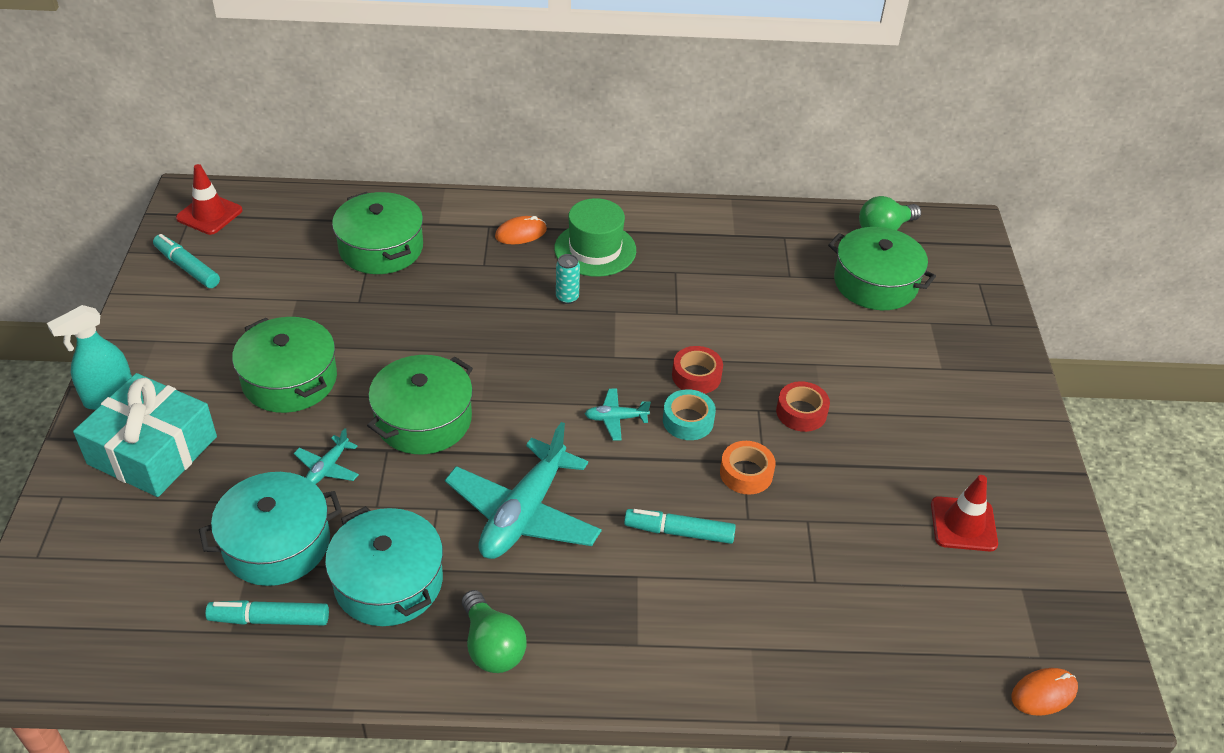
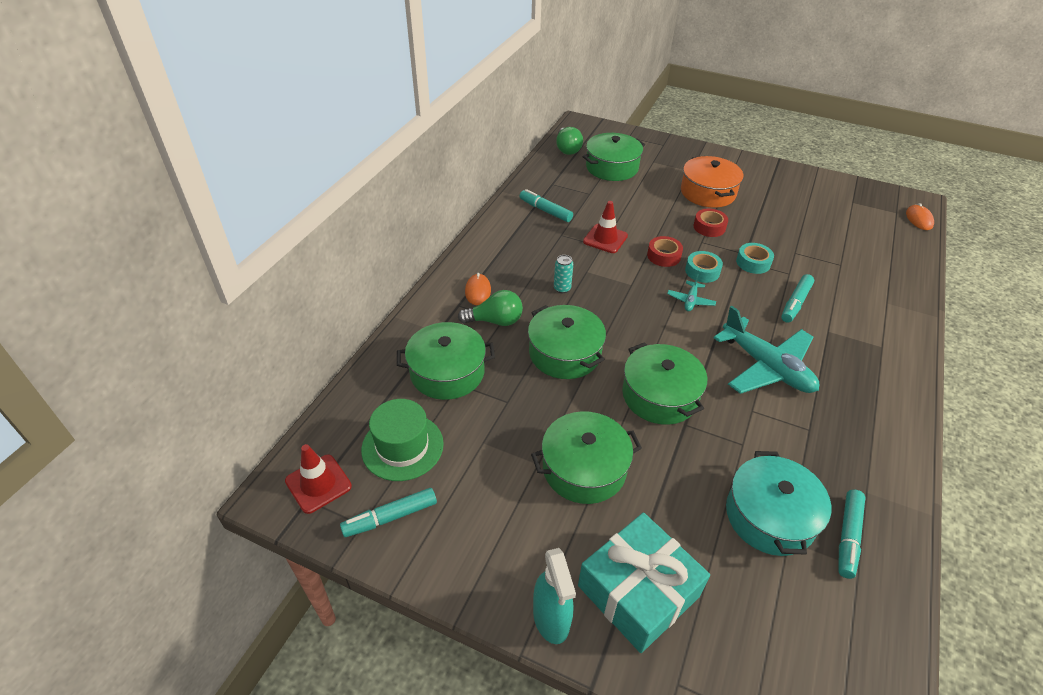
camera: 65 degrees left, 0 degrees up
(327, 468) = (695, 465): turquoise plane -> none
(388, 582) = (818, 454): turquoise pot -> none
(454, 326) = (565, 353): none -> green pot
(492, 646) = (880, 413): green light bulb -> green light bulb (495, 321)
(595, 249) = (518, 261): green hat -> green hat (402, 446)
(717, 246) = (545, 211): none -> turquoise marker
(746, 473) = (753, 263): orange tape -> turquoise tape
(894, 397) = (708, 192): none -> orange pot
(963, 524) = (807, 204): red traffic cone -> red traffic cone (605, 239)

